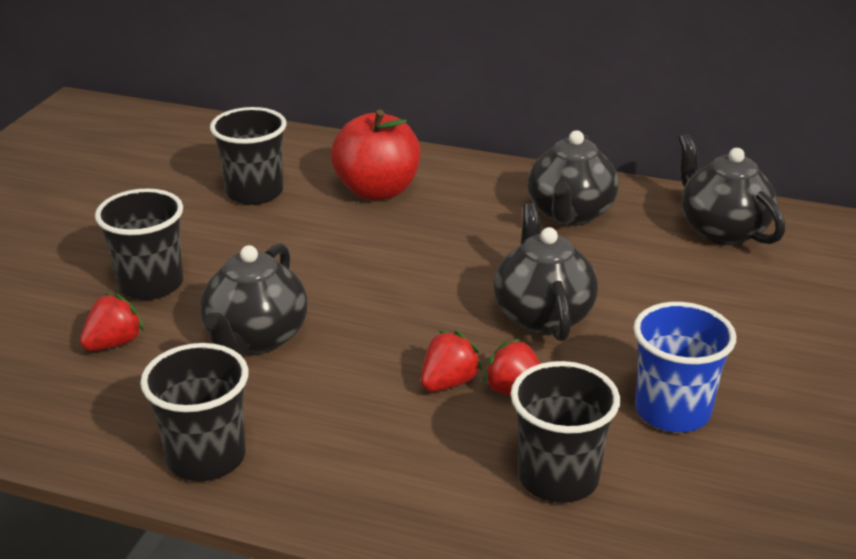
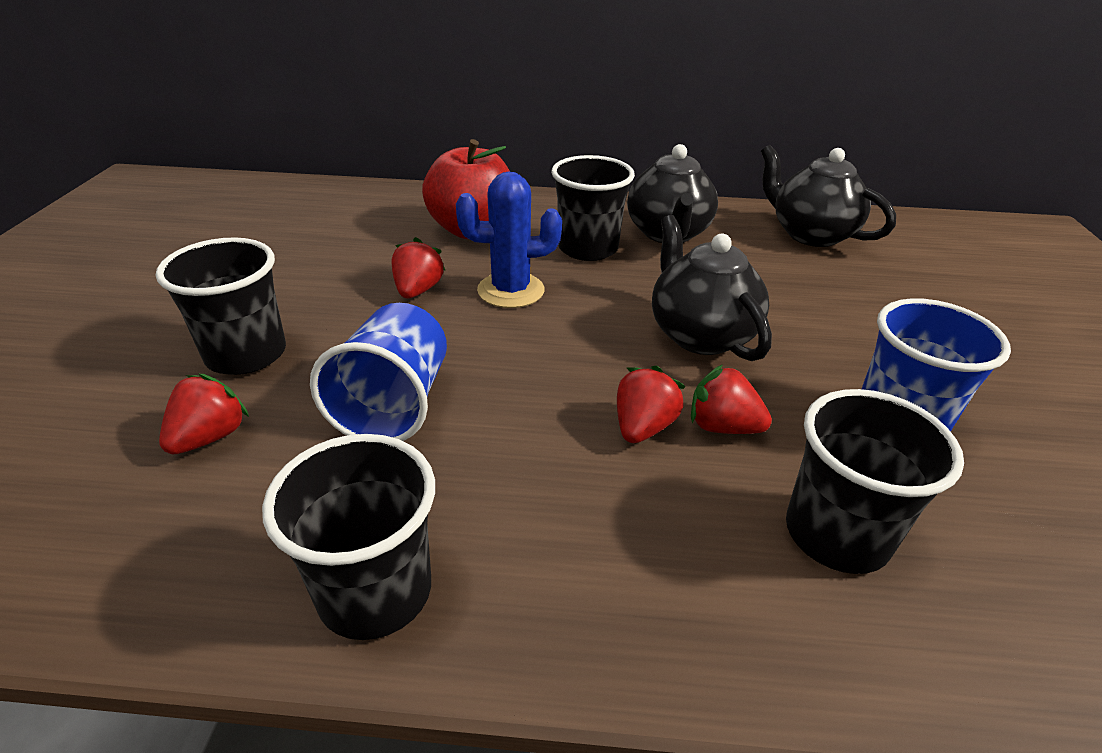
camera: 15 degrees left, 5 degrees up
(254, 192) = (344, 243): black cup -> black cup (588, 248)
(256, 338) = (394, 405): black teapot -> blue cup
(305, 245) = (418, 290): none -> red strawberry
(388, 255) = (511, 290): none -> blue cactus

